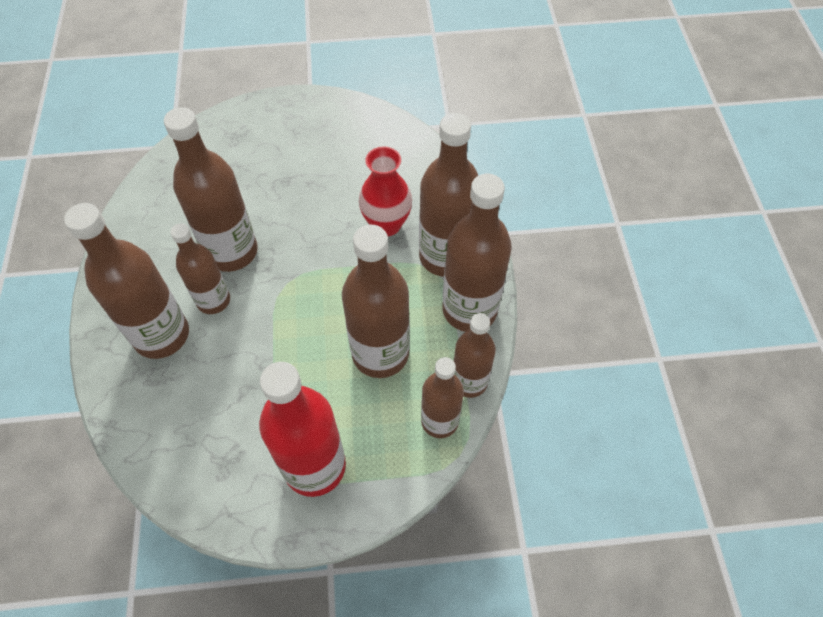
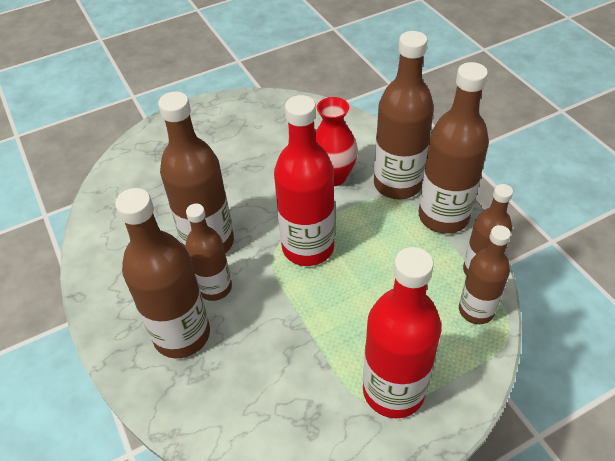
camera: 20 degrees left, 10 degrees down
(319, 292) = (308, 247): none -> red bottle
(380, 353) = (391, 276): brown bottle -> none

